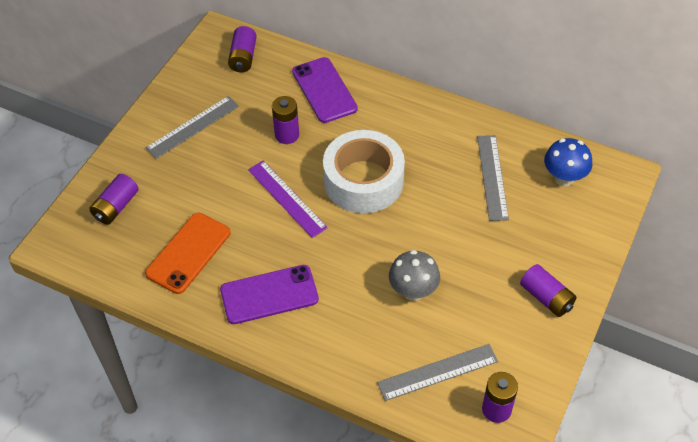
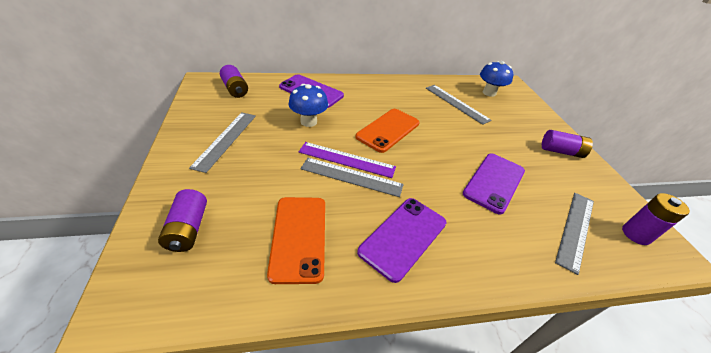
camera: 40 degrees left, 10 degrees down
(275, 219) = (351, 177): none -> grey ruler
(287, 135) = (308, 121): purple battery -> blue mushroom
(363, 181) = (388, 130): white tape -> orange phone
(413, 291) = (494, 182): grey mushroom -> purple phone

